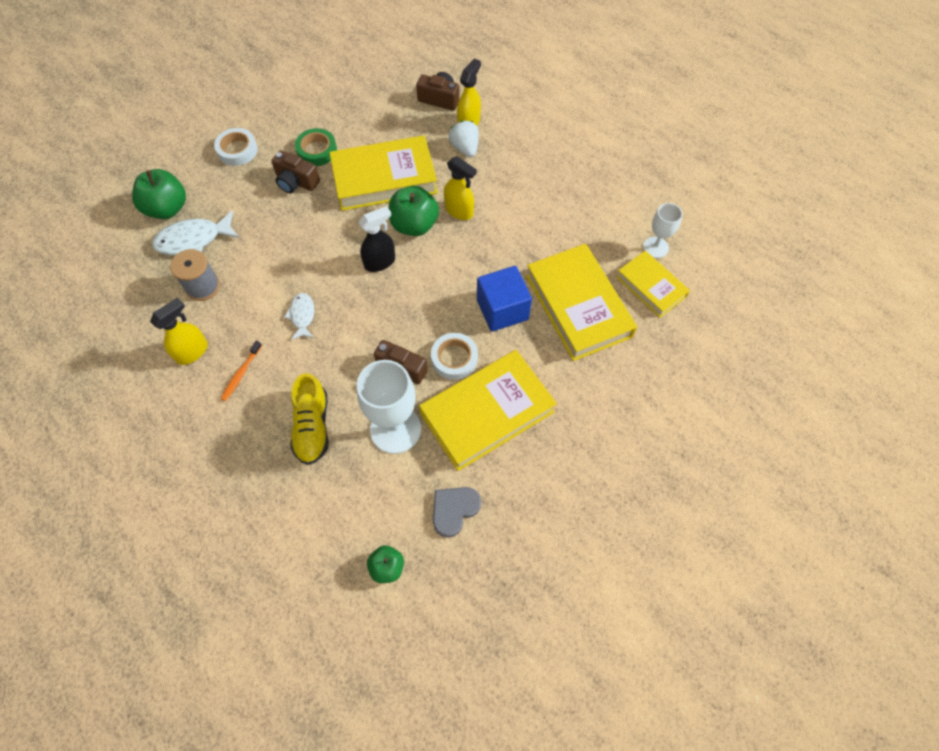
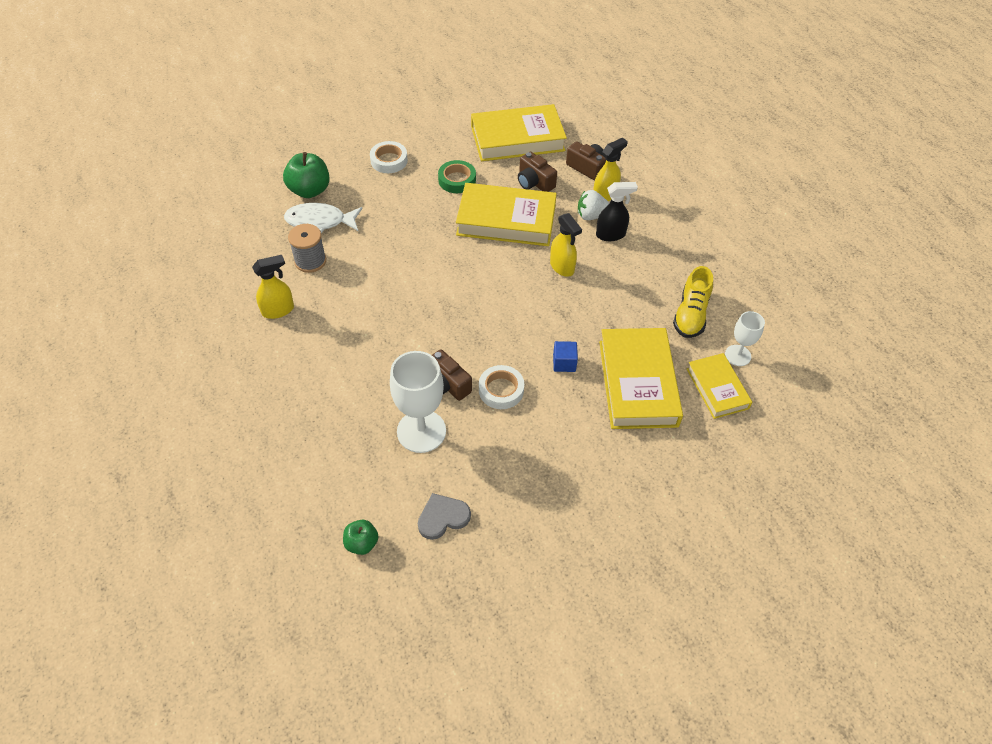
camera: 20 degrees right, 10 degrees down
(241, 374) = (310, 341): orange toothbrush -> none
(296, 182) = (427, 200): brown camera -> brown camera (534, 182)
(302, 315) = (383, 311): white fish -> none
(312, 427) = (350, 404): yellow shoe -> yellow shoe (690, 315)
(380, 262) = (471, 288): black spray bottle -> black spray bottle (611, 235)
(414, 225) = (516, 266): green apple -> none
(465, 148) = (591, 216): white strawberry -> white strawberry turned 90 degrees counterclockwise
(487, 413) = (510, 446): yellow book -> yellow book (517, 139)
(502, 309) = (564, 363): blue cube -> blue cube, size x0.54

